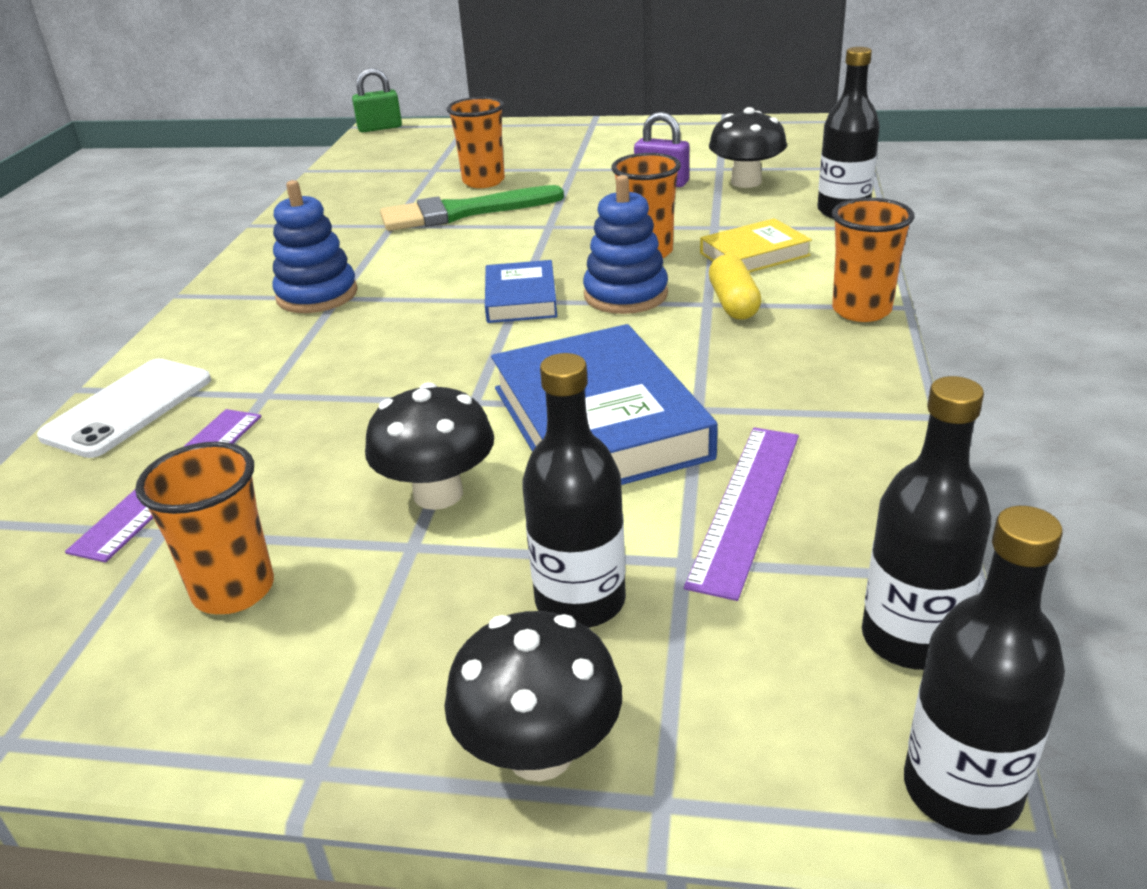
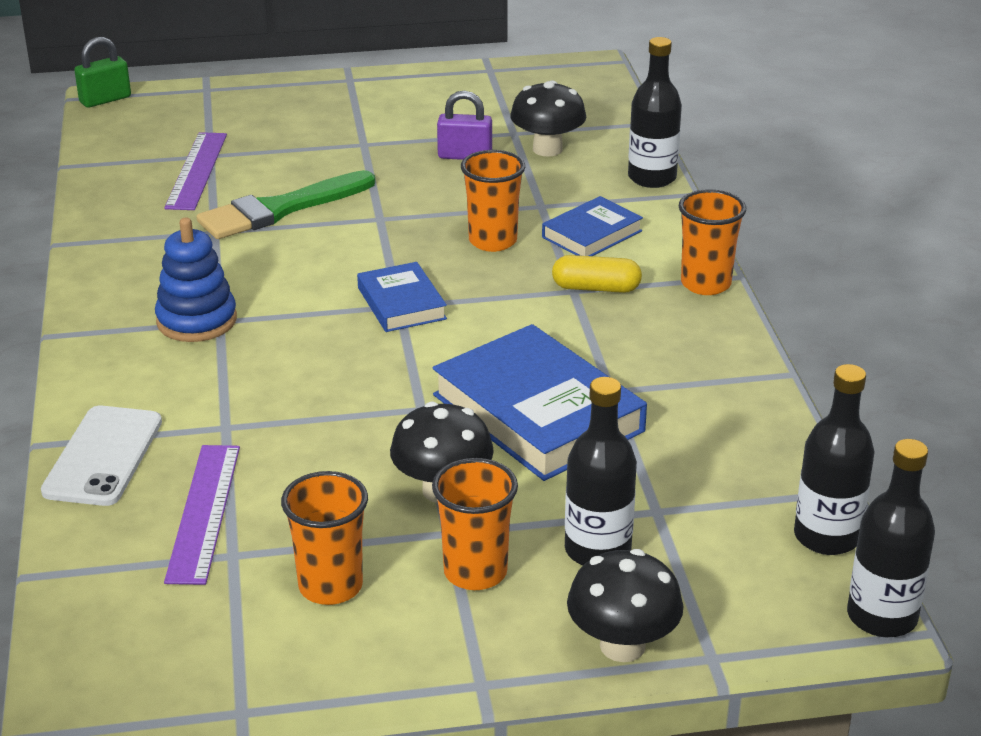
camera: 20 degrees left, 0 degrees up
(483, 181) = (277, 168): orange cup -> orange cup (475, 572)
(625, 295) = (496, 289): blue stacking toy -> none
(733, 303) = (596, 288): yellow capsule -> yellow capsule turned 60 degrees counterclockwise
(746, 506) = (683, 464): purple ruler -> purple ruler (196, 170)
(754, 254) = (591, 234): yellow book -> blue book

